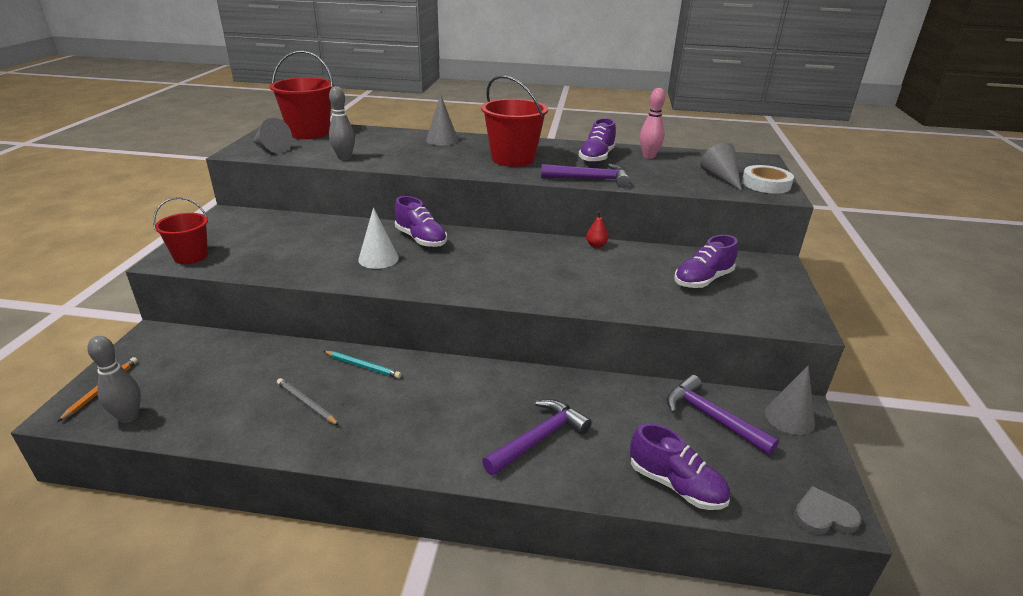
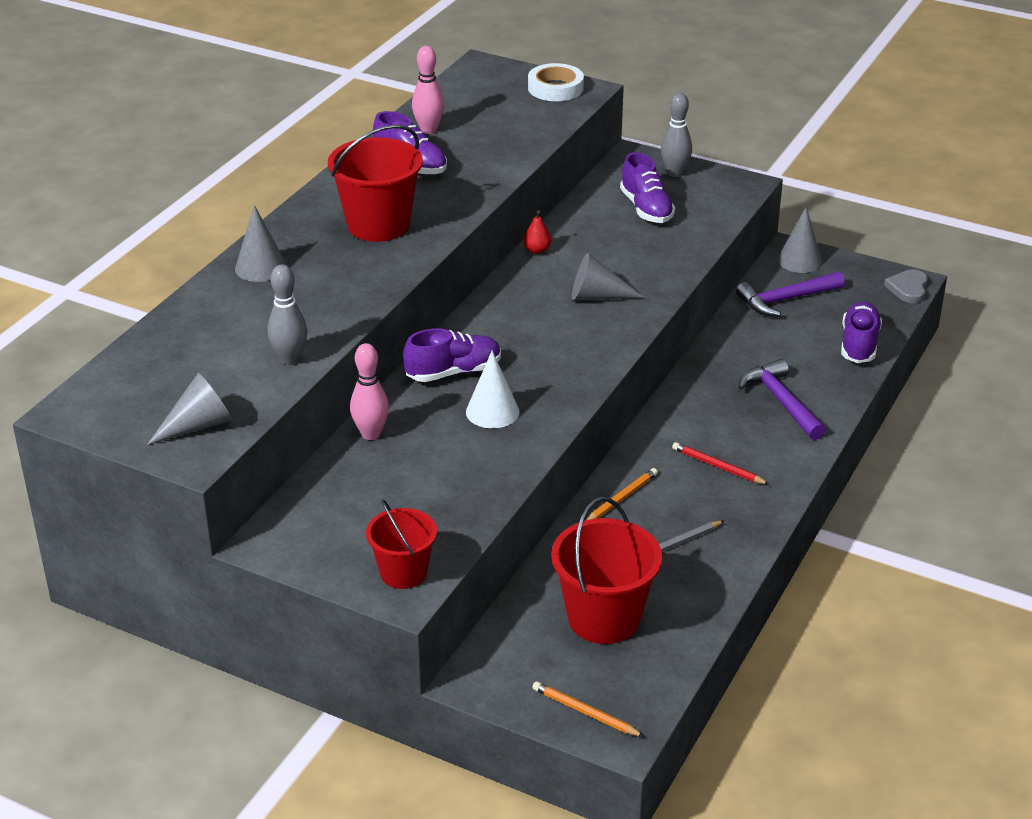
camera: 70 degrees left, 5 degrees up
(129, 417) = (650, 682): grey bowling pin -> grey bowling pin (675, 173)
(309, 133) = (136, 385): red bucket -> red bucket (604, 618)
(341, 225) = (371, 434): none -> pink bowling pin
(363, 366) = (621, 498): turquoise pencil -> orange pencil
(421, 412) = (718, 466): none -> red pencil
(590, 179) = (482, 187): purple hammer -> none
(676, 485) = (859, 344): purple shoe -> purple shoe turned 45 degrees counterclockwise
(721, 177) = (523, 107): grey cone -> grey cone (597, 296)

